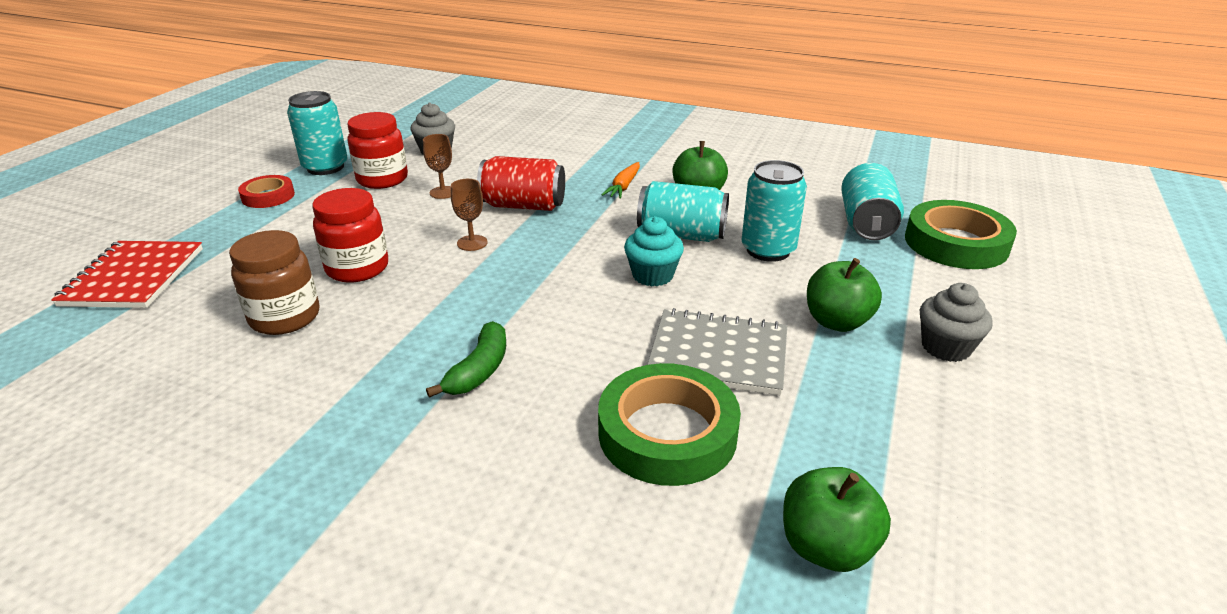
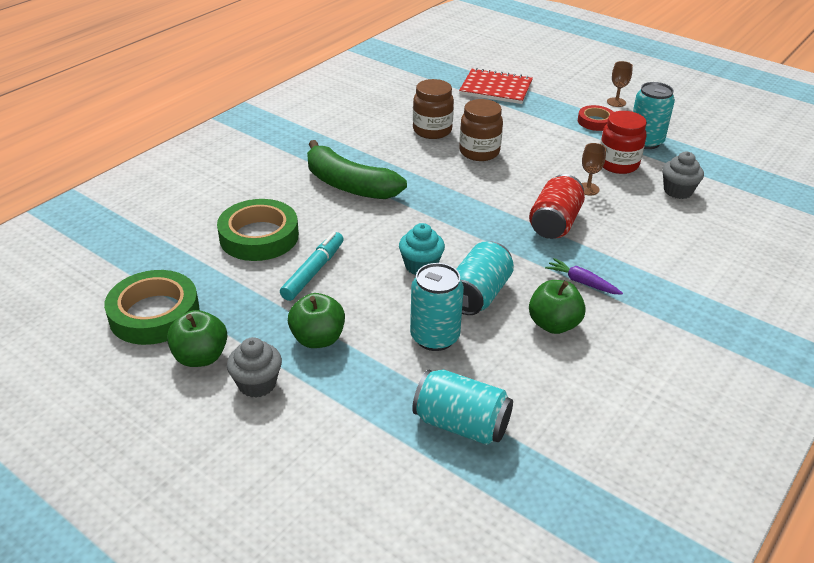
camera: 105 degrees right, 5 degrees up
(357, 268) = (479, 152): red jar -> brown jar
(472, 243) = (499, 195): brown goblet -> brown goblet (616, 102)
(479, 370) = (349, 185): green banana -> green banana, size x1.82
(623, 186) = (582, 282): orange carrot -> purple carrot
(718, 354) = (313, 272): grey notebook -> turquoise marker
(826, 547) = (153, 265): green apple -> green apple (201, 357)
(956, 243) = (398, 478): green tape -> green tape (154, 314)

